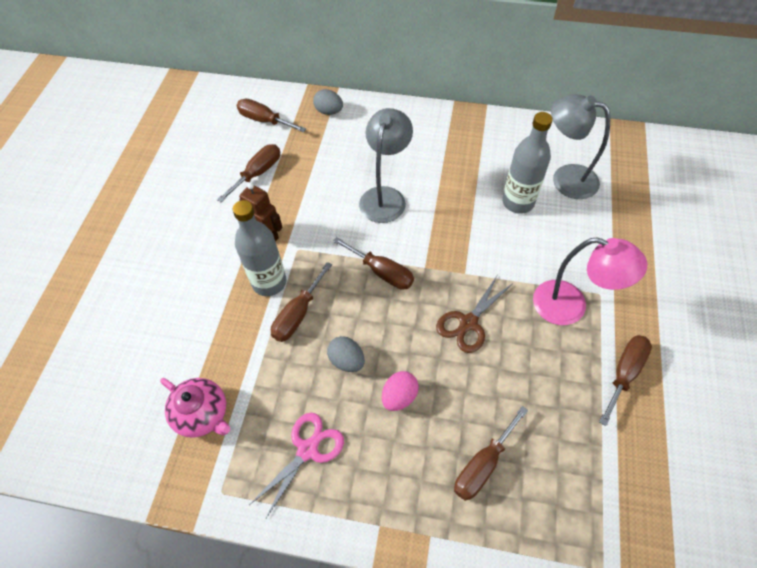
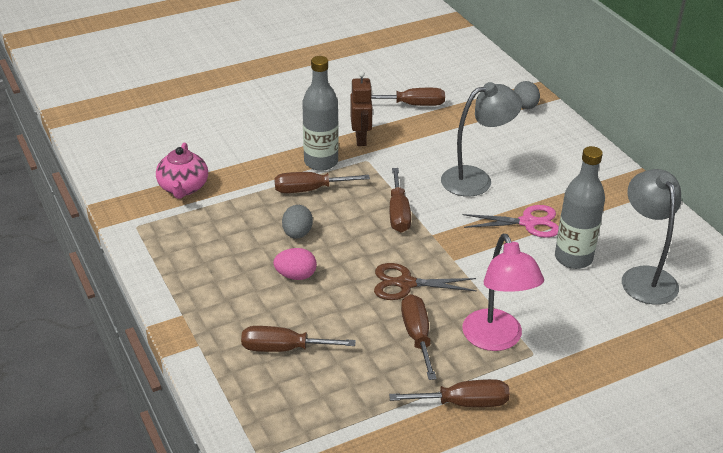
camera: 50 degrees right, 20 degrees down
(264, 120) = (469, 80): brown screwdriver -> brown screwdriver (417, 336)
(308, 449) = (206, 250): pink scissors -> pink scissors (528, 222)

